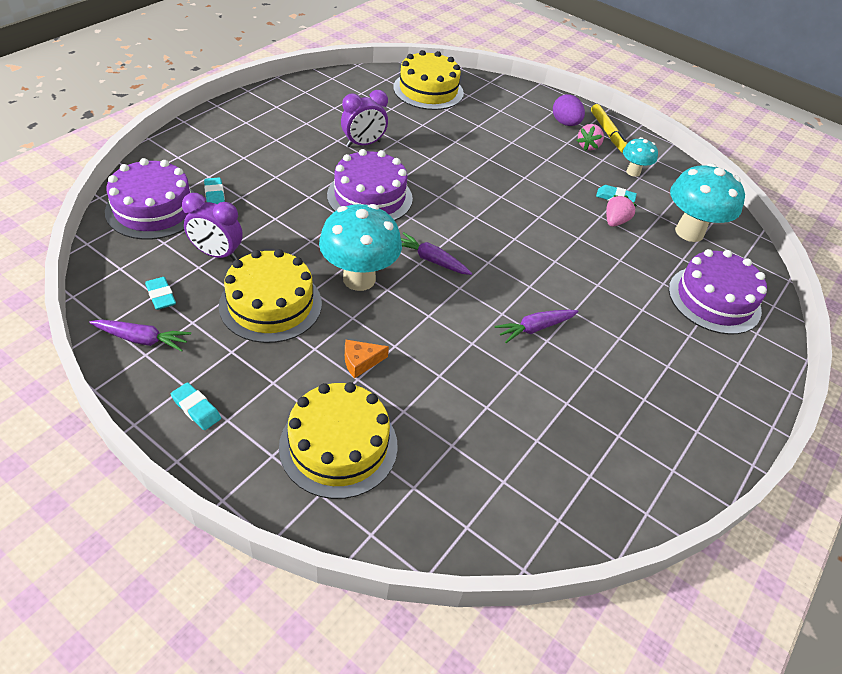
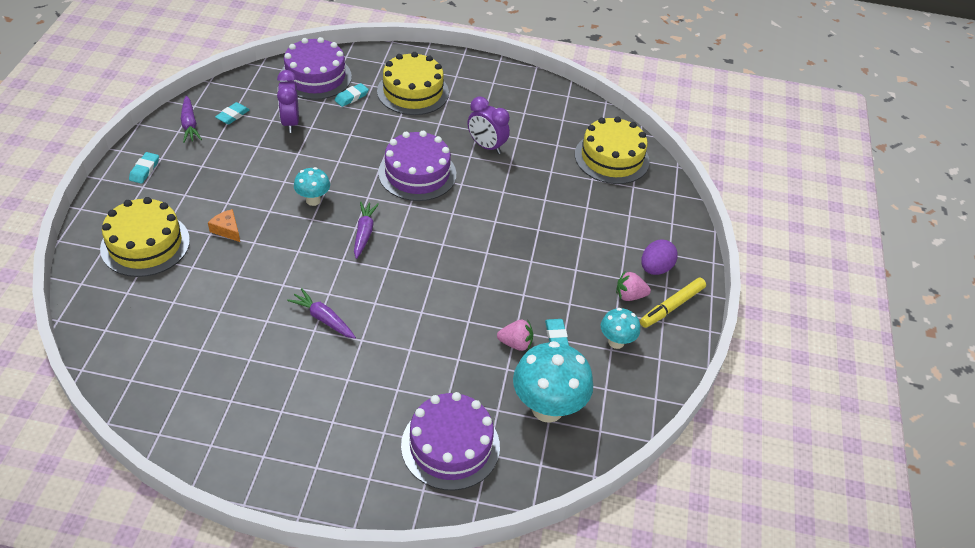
camera: 65 degrees right, 0 degrees up
(270, 304) = (256, 166): yellow cake -> yellow cake (413, 92)
(359, 279) = (313, 200): turquoise mushroom -> turquoise mushroom, size x0.54

